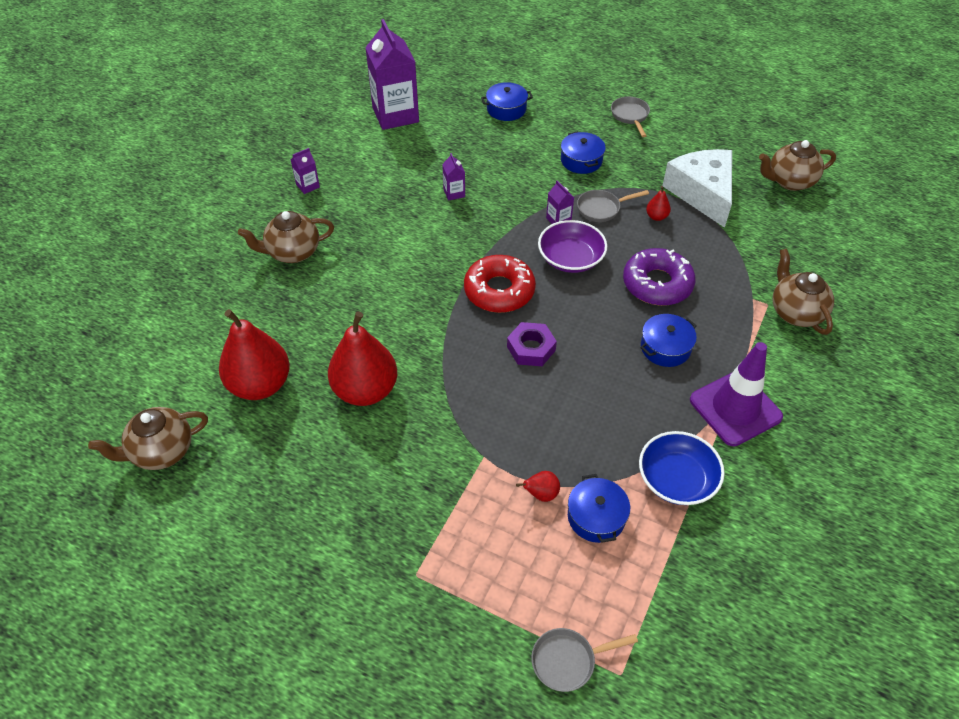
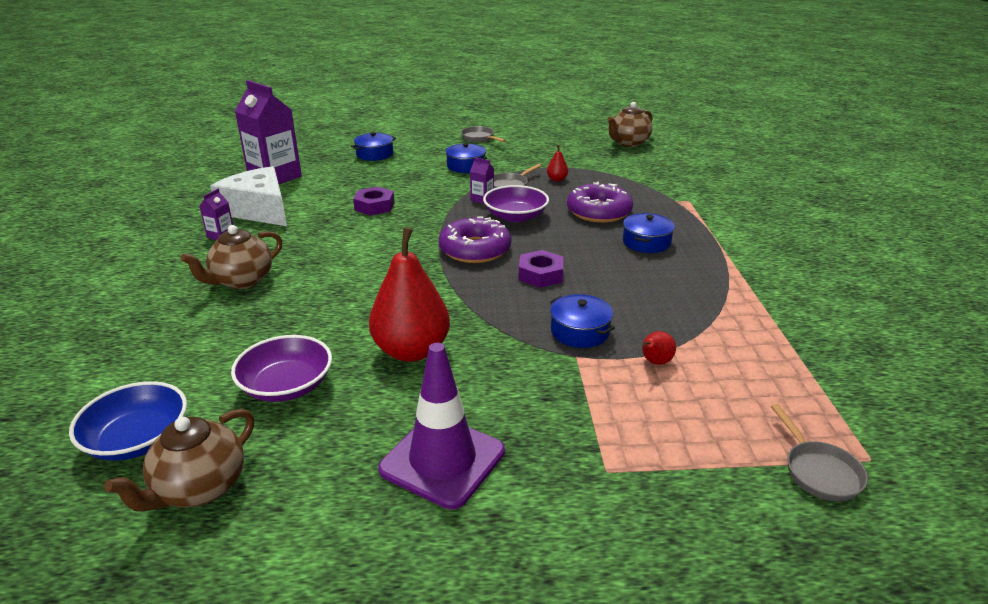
camera: 30 degrees left, 20 degrees down
(260, 385) = (286, 386): red pear -> purple bowl
(454, 193) = (374, 206): purple carton -> purple nut
(499, 291) = (475, 249): red donut -> purple donut
(568, 661) = (819, 471): grey pan -> grey pan turned 60 degrees counterclockwise
(596, 517) = (717, 359): blue pot -> blue pot (580, 331)
(677, 479) = (748, 312): blue bowl -> blue bowl (138, 439)
(702, 193) = (576, 161): white cheese -> white cheese (259, 210)
(735, 408) = (737, 258): purple traffic cone -> purple traffic cone (442, 460)
(795, 312) = (712, 199): brown teapot -> none

